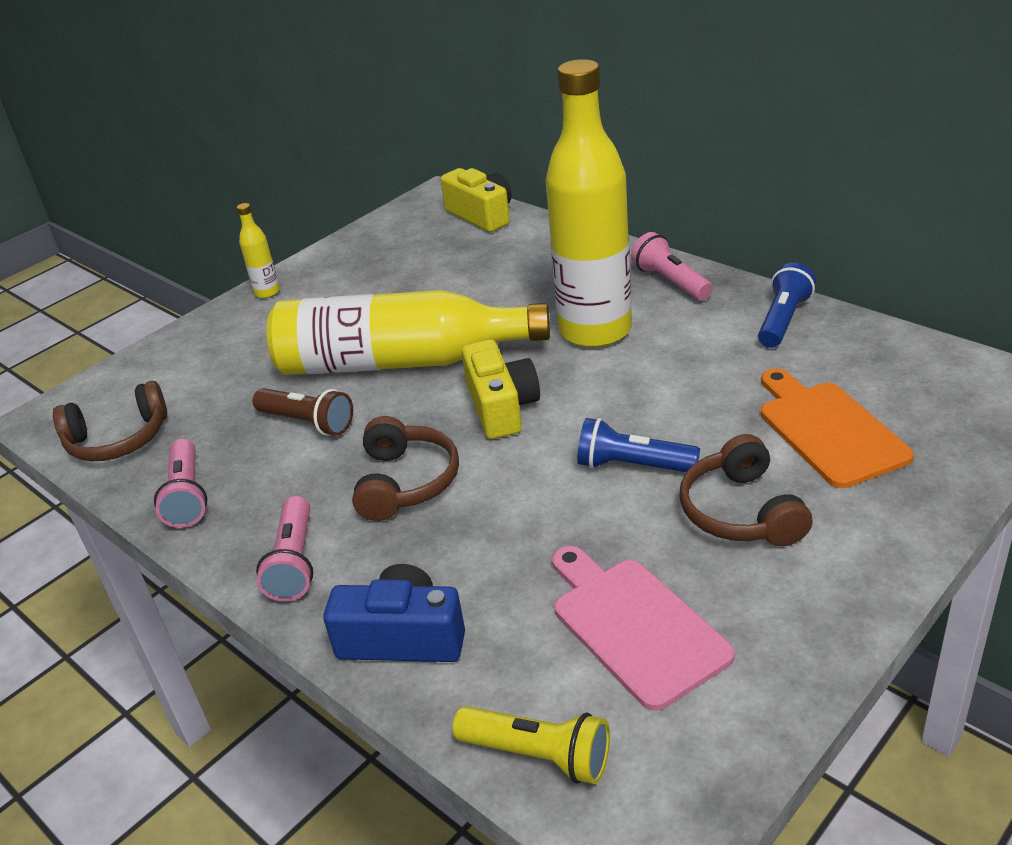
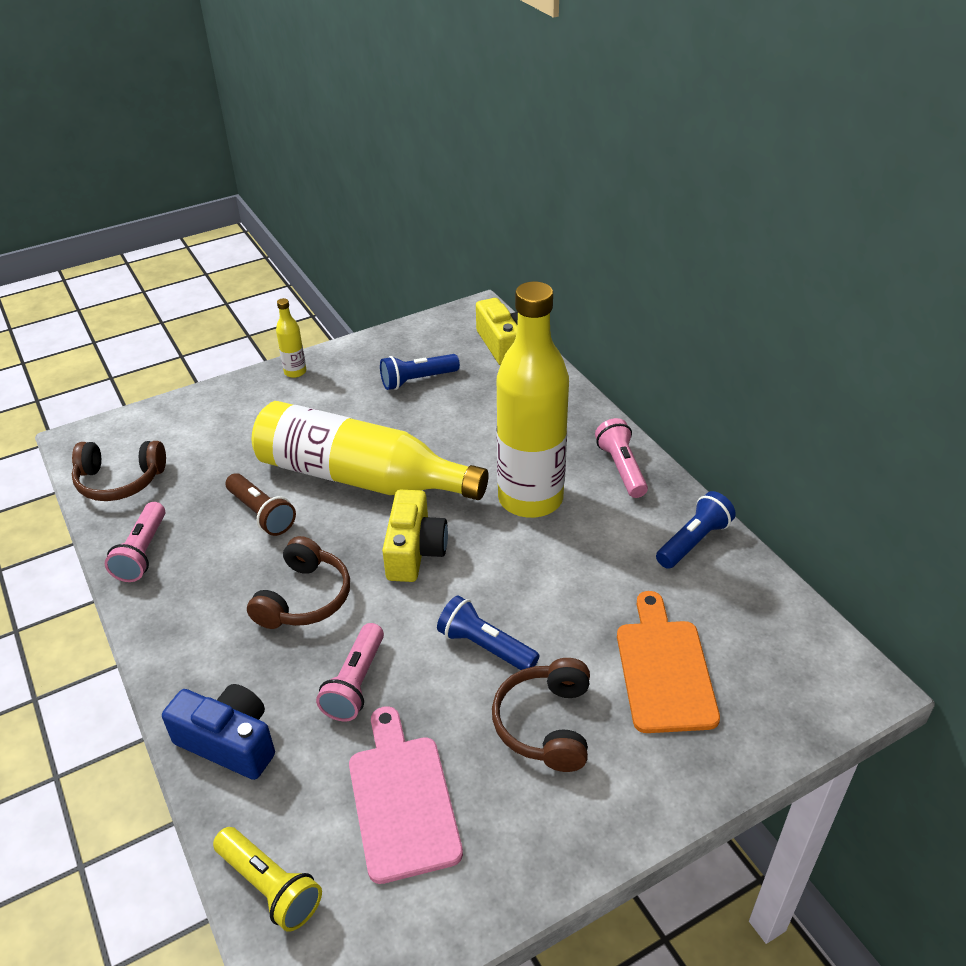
camera: 15 degrees right, 5 degrees up
(294, 562) = (187, 643): pink flashlight -> pink flashlight (355, 683)
(408, 266) = (417, 380): none -> blue flashlight

